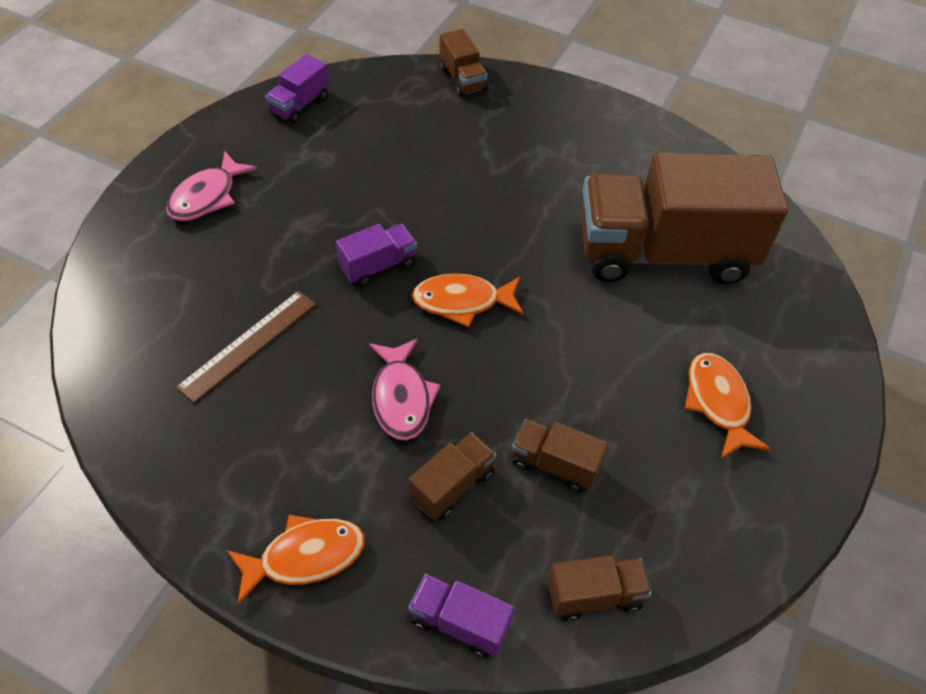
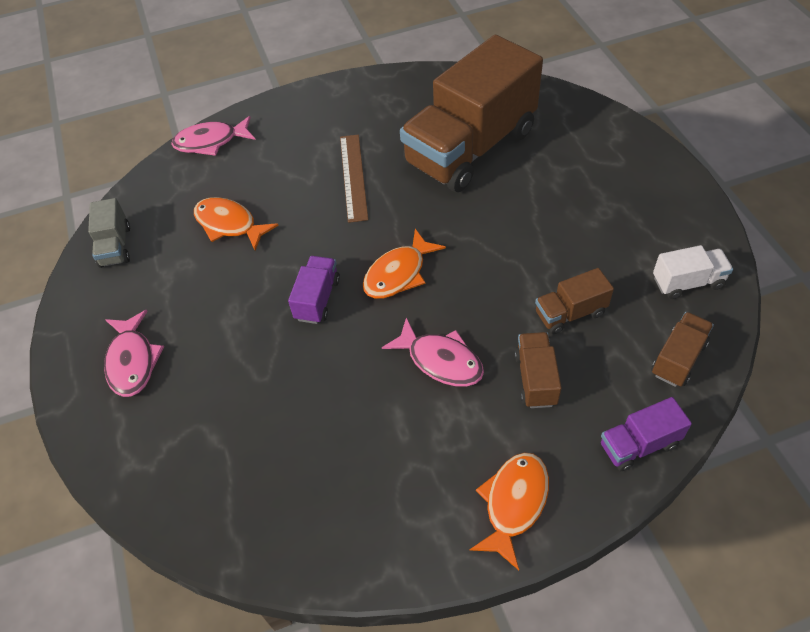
camera: 40 degrees left, 0 degrees up
(248, 344) = (301, 423): brown ruler -> brown ruler (353, 177)
(299, 105) = (115, 246): purple truck -> grey truck
(462, 79) = (211, 142): brown truck -> pink fish
(700, 544) = (687, 282): none -> white truck
(718, 403) = (602, 203): orange fish -> orange fish (229, 224)

